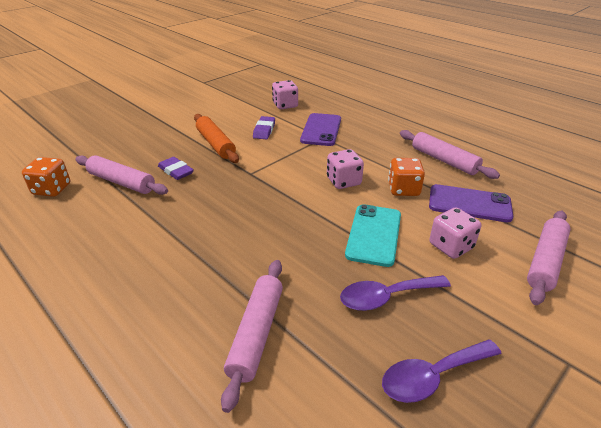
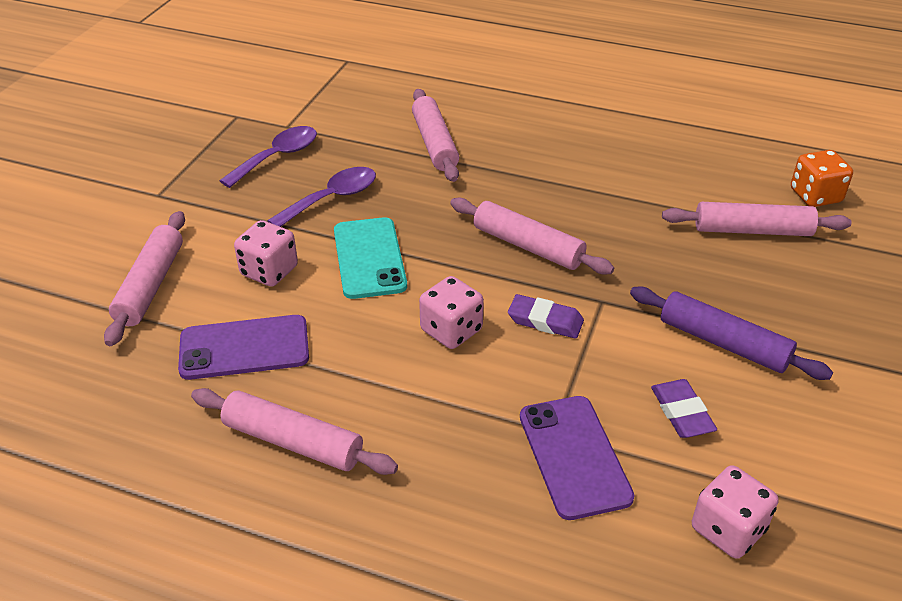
camera: 155 degrees right, 5 degrees up
(176, 171) = (710, 269): purple eraser -> purple eraser (545, 320)
(216, 144) = (723, 343): orange rolling pin -> purple rolling pin
(262, 212) = (527, 246): none -> pink rolling pin
(403, 189) = (351, 344): orange dice -> none

